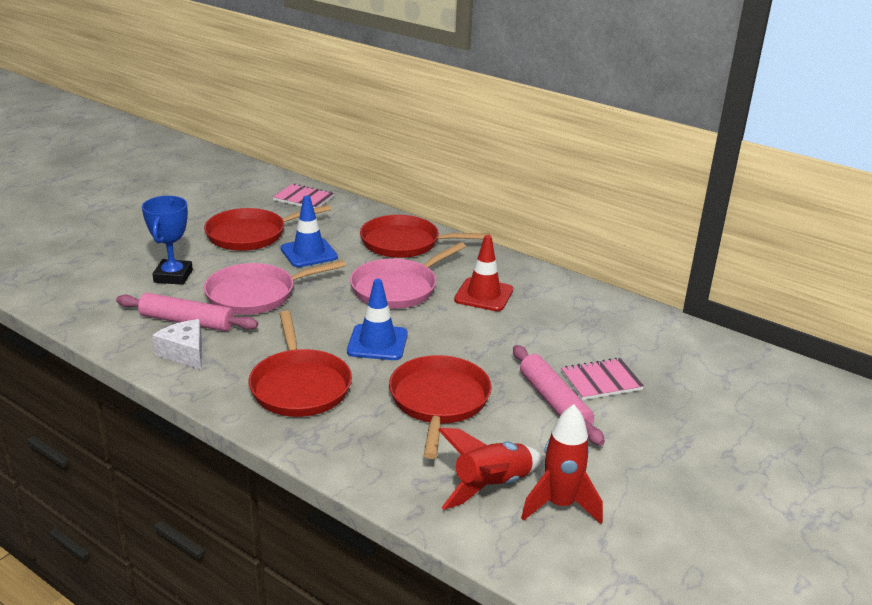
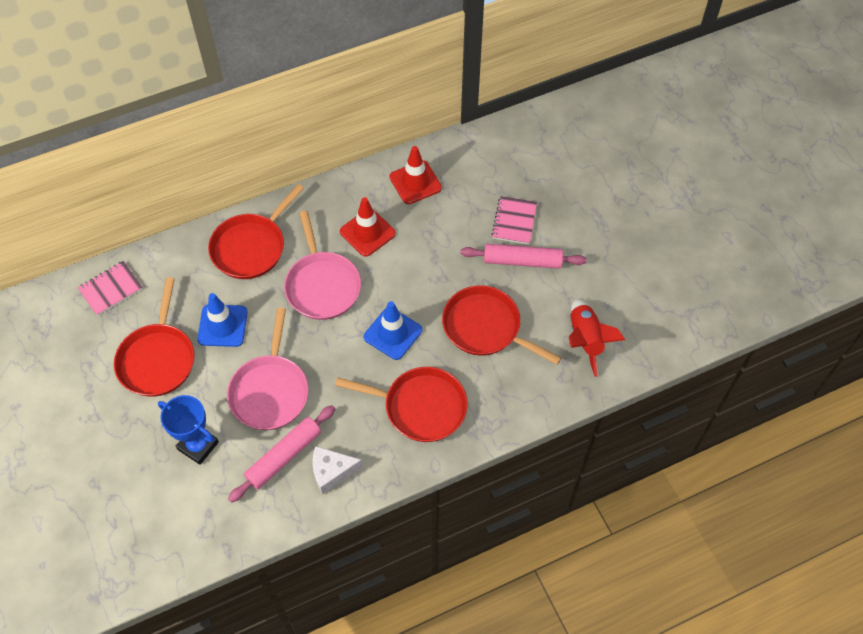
camera: 60 degrees left, 30 degrees up
(560, 505) = (618, 313): red rocket -> none
(574, 305) = (415, 182): none -> red traffic cone

